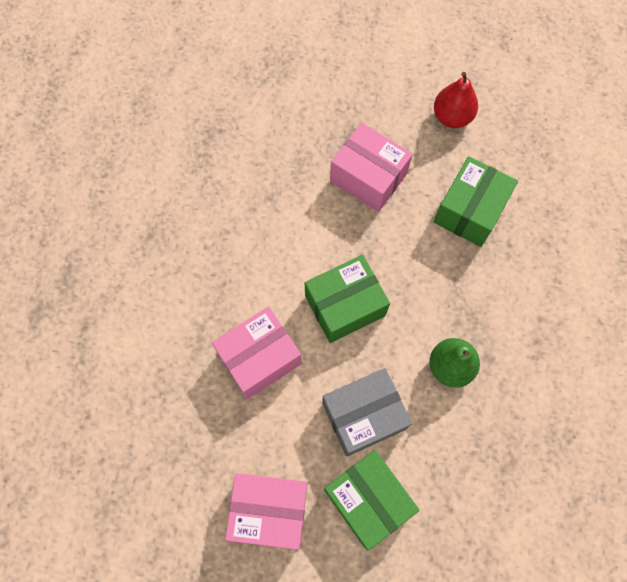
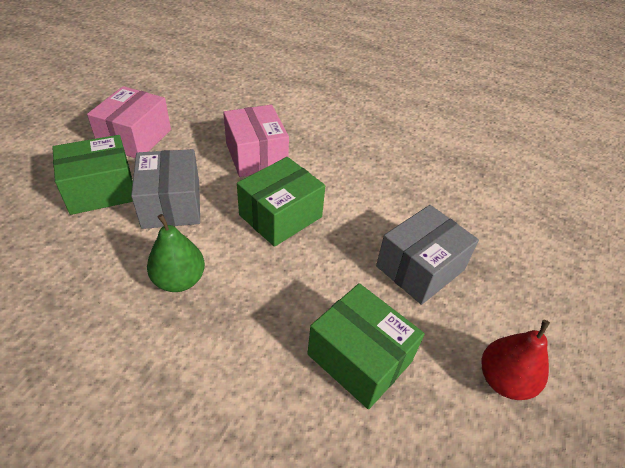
camera: 100 degrees right, 25 degrees down
(345, 305) = (280, 216): green box -> green box turned 60 degrees clockwise
(368, 177) = (420, 268): pink box -> grey box

